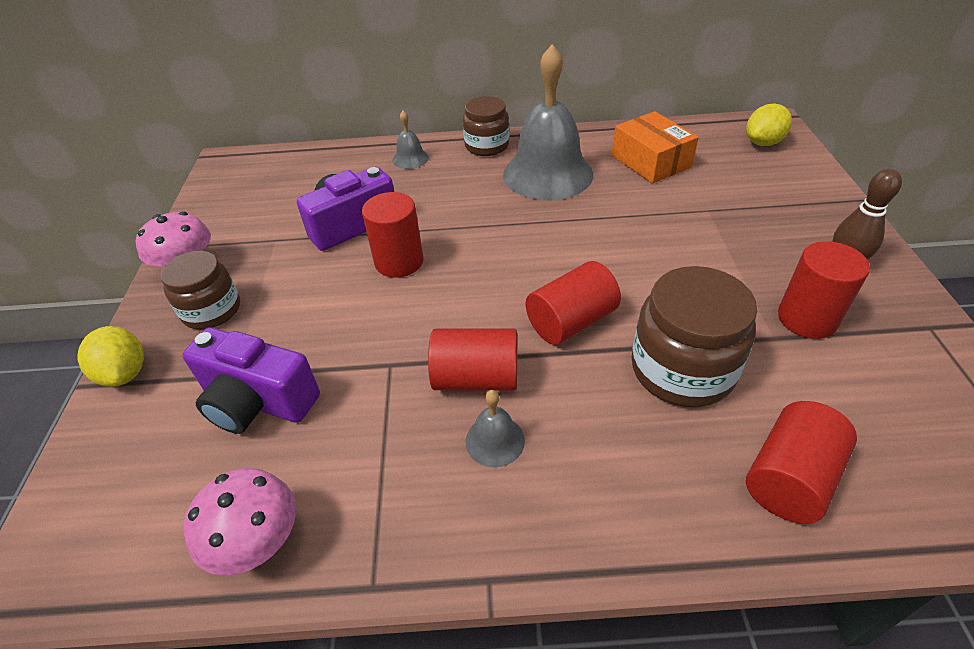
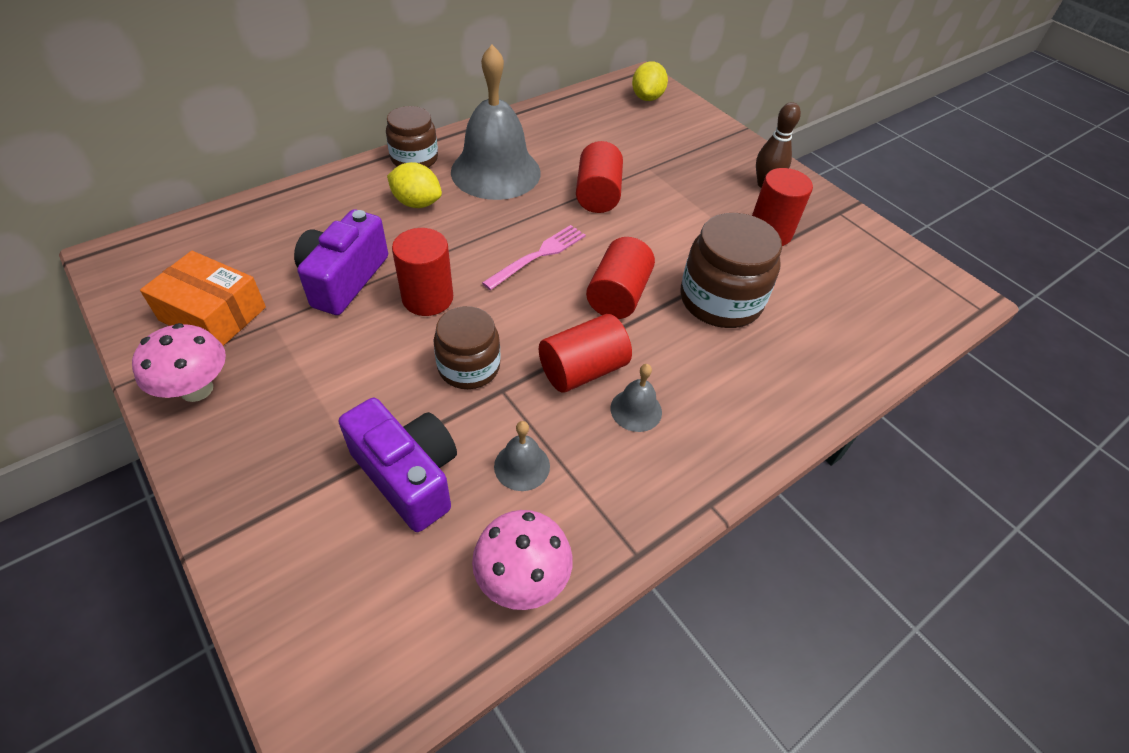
camera: 40 degrees left, 5 degrees up
(125, 373) = (232, 518): yellow lemon -> yellow lemon (417, 203)
(212, 310) = (270, 418): brown jar -> brown jar (469, 367)
(257, 401) = (408, 475): purple camera -> purple camera turned 120 degrees counterclockwise
(410, 158) = (345, 192): grey bell -> grey bell (522, 466)
(524, 258) = (538, 255): none -> pink fork
(651, 161) = (574, 136): orange box -> orange box (213, 314)
(789, 478) = (831, 346): red cylinder -> red cylinder (597, 195)

